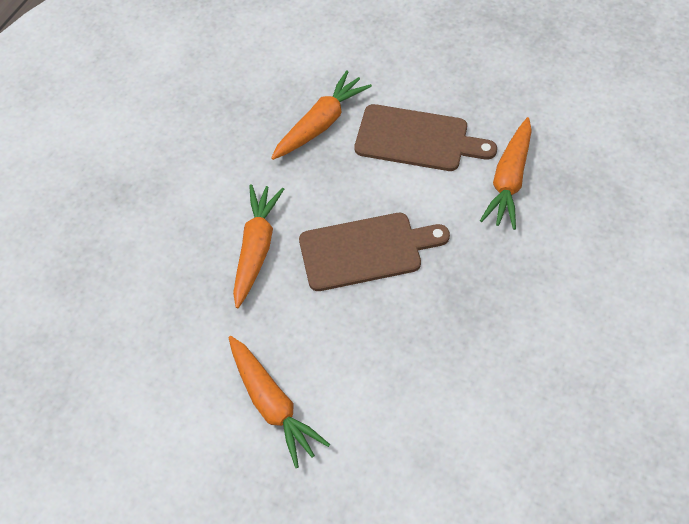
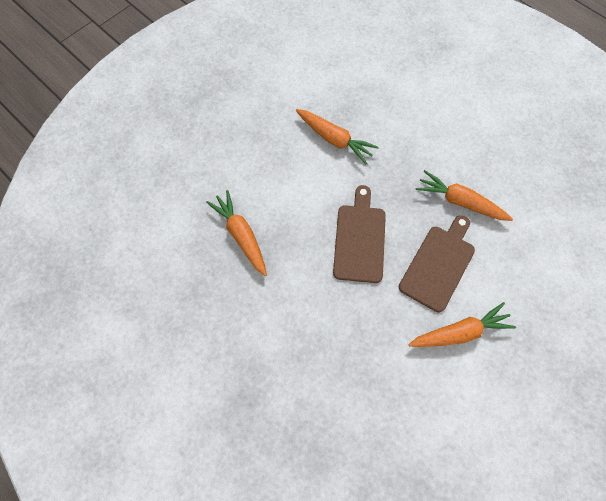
camera: 75 degrees left, 10 degrees up
(256, 248) = (334, 309): orange carrot -> orange carrot (459, 201)
(417, 139) = (280, 179): brown cutting board -> brown cutting board (438, 264)

